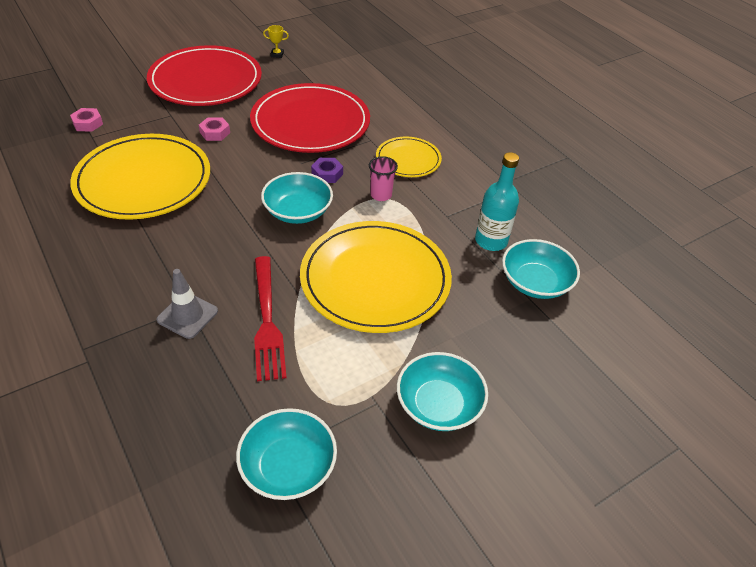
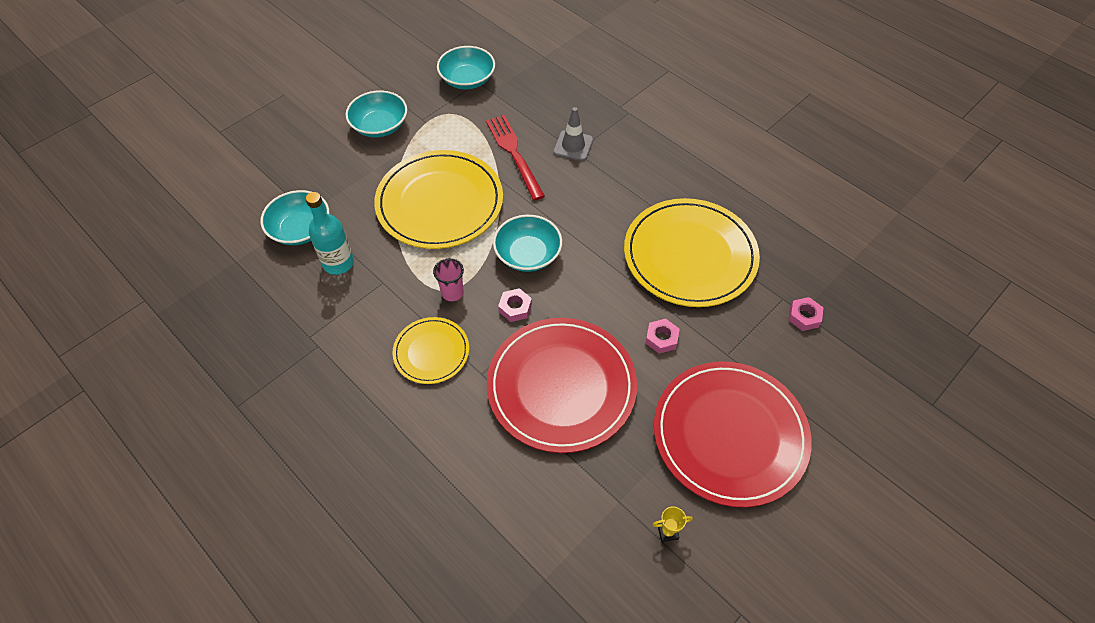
camera: 170 degrees right, 10 degrees up
(327, 174) = (515, 308): purple nut -> pink nut

